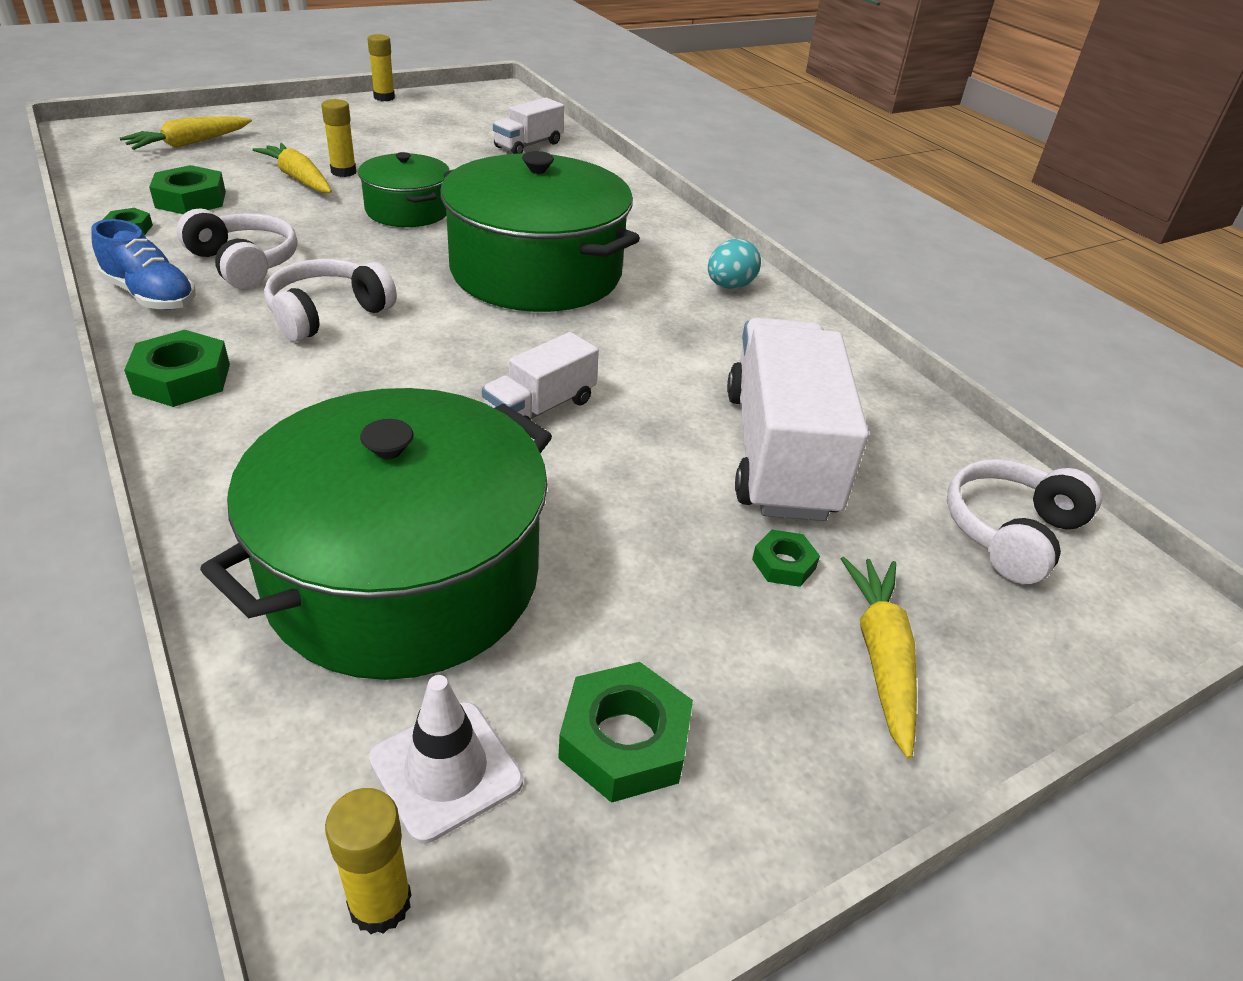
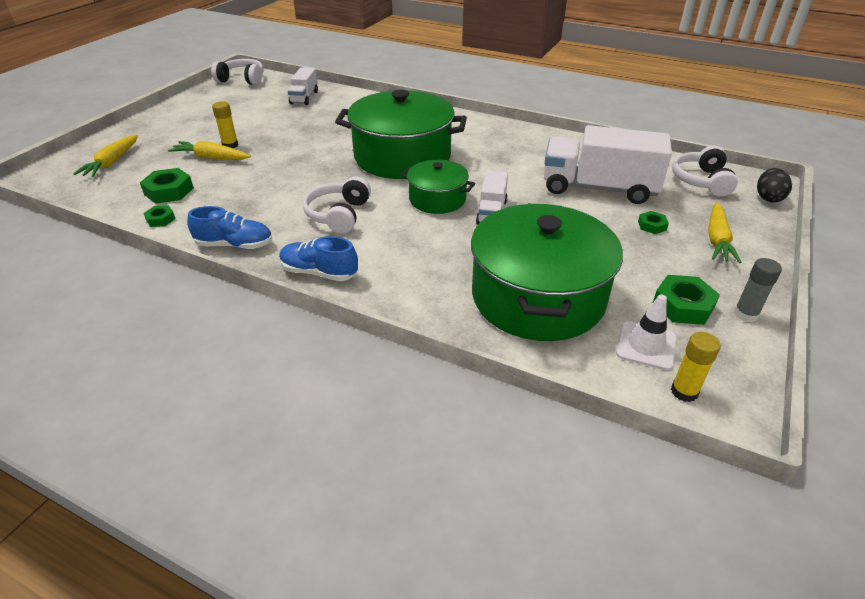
camera: 30 degrees left, 0 degrees up
(182, 379) = (319, 272): green nut -> blue shoe
(244, 263) = (256, 210): white headphones -> white headphones (242, 80)
(384, 97) = (184, 98): yellow glue stick -> none
(407, 210) = (296, 152): green pot -> green pot (437, 199)
(725, 836) = (745, 314): none -> grey glue stick
(729, 286) = (490, 130): turquoise egg -> none
(779, 453) = (598, 188): white truck -> white truck turned 45 degrees counterclockwise
(881, 657) = (717, 239): yellow carrot -> yellow carrot turned 135 degrees counterclockwise
(1123, 636) = (768, 198): none -> black egg

